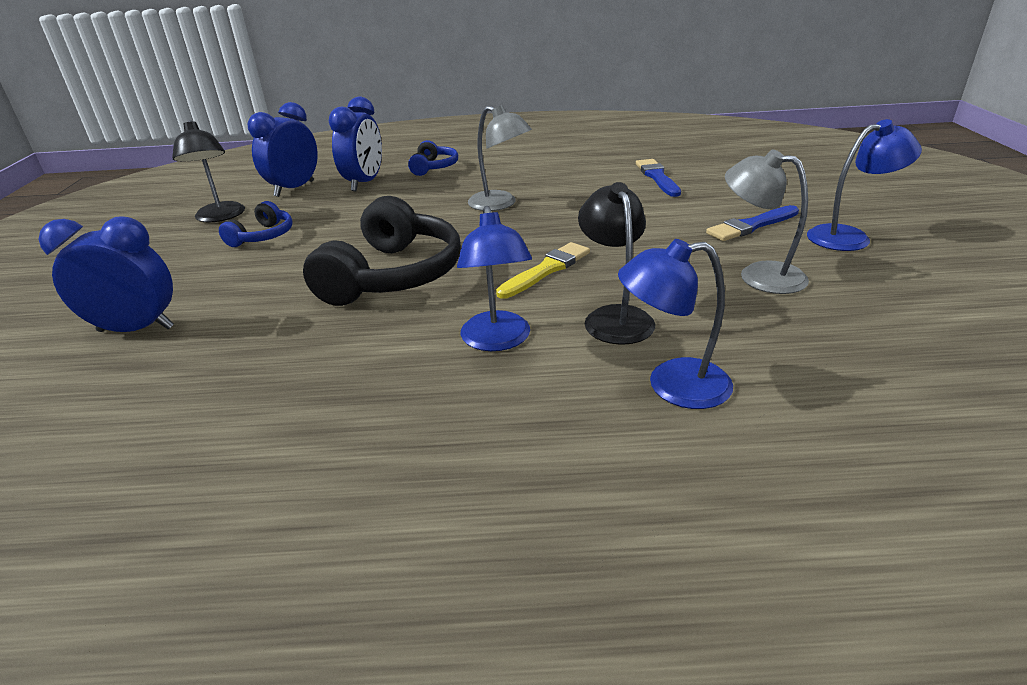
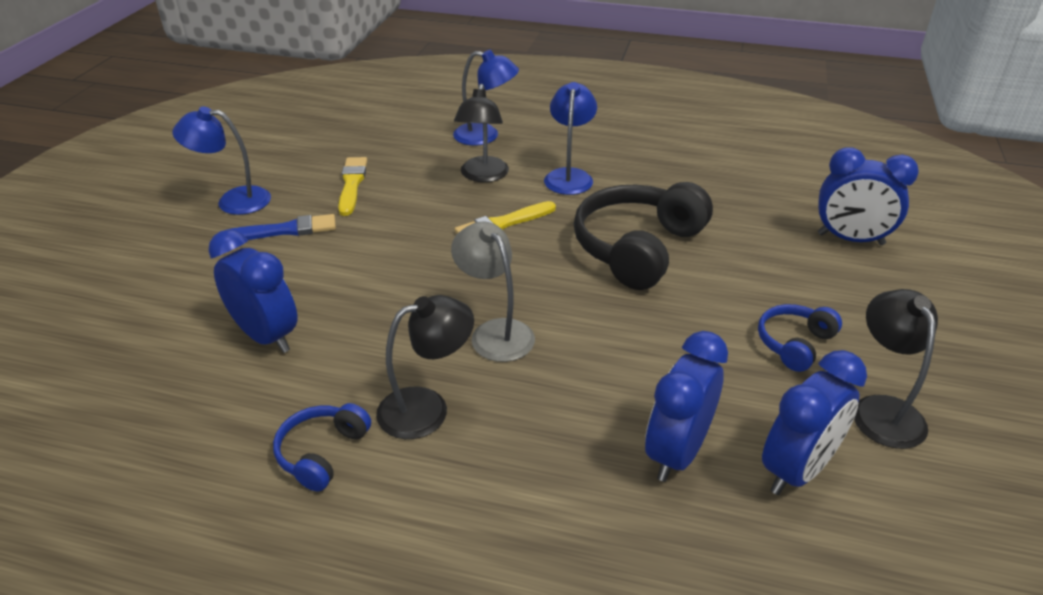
camera: 165 degrees left, 5 degrees up
(434, 167) = (553, 476): blue headphones -> blue headphones (322, 453)
(519, 173) = (427, 408): none -> black lamp
(657, 177) = (266, 336): blue brush -> blue clock
(759, 275) = (352, 184): grey lamp -> yellow brush

